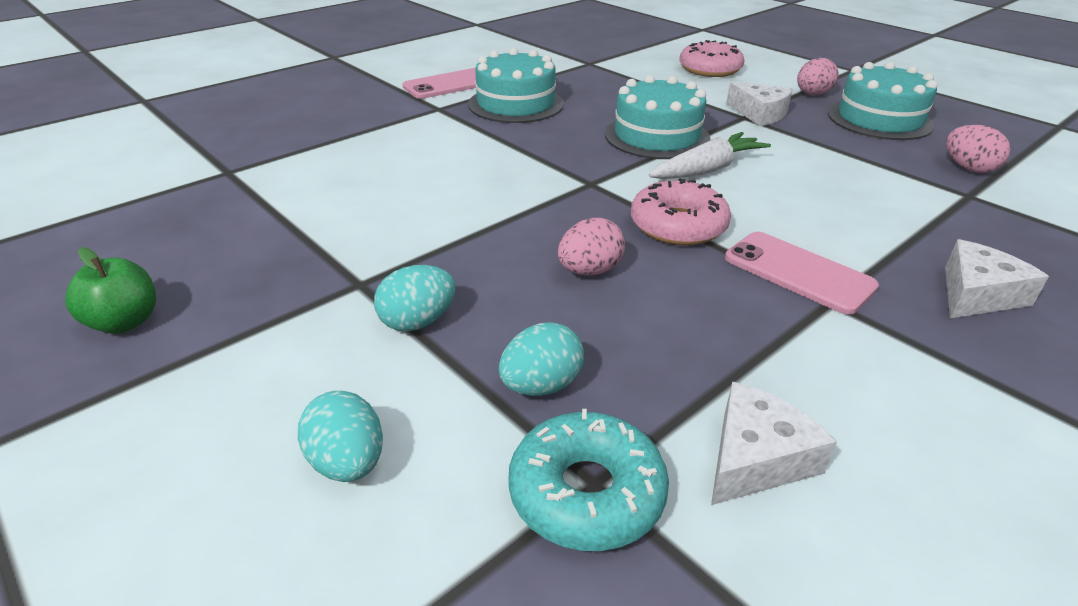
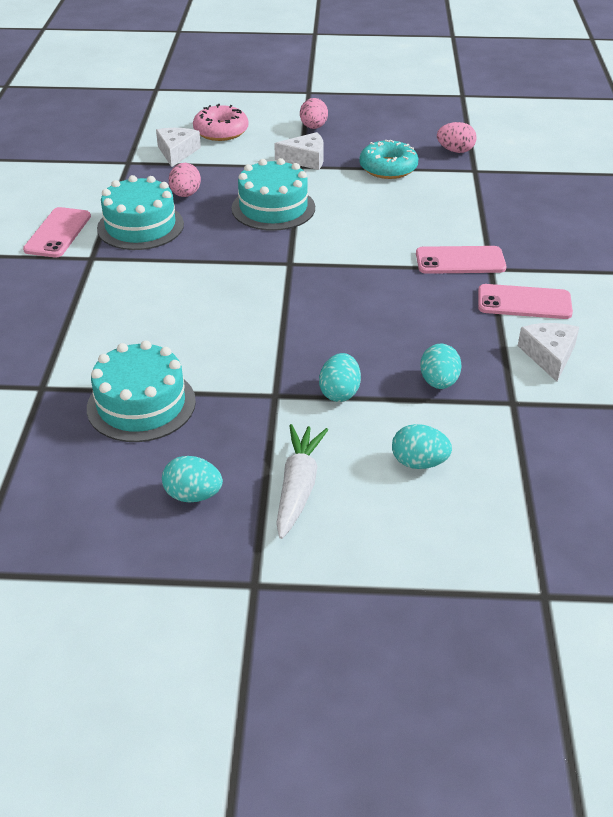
camera: 45 degrees left, 5 degrees up
(125, 322) = (193, 495): green apple -> turquoise egg
(586, 493) = (515, 408): turquoise donut -> turquoise donut (388, 168)
(589, 271) = (373, 316): pink egg -> pink egg (185, 194)
(678, 225) = (374, 265): pink donut -> none
(707, 170) = (336, 219): white carrot -> white carrot (298, 487)
(822, 366) = (524, 302): none -> pink phone
(879, 119) = (374, 132): turquoise cake -> turquoise cake (141, 404)
(977, 294) = (537, 231): white cheese -> white cheese (177, 152)

